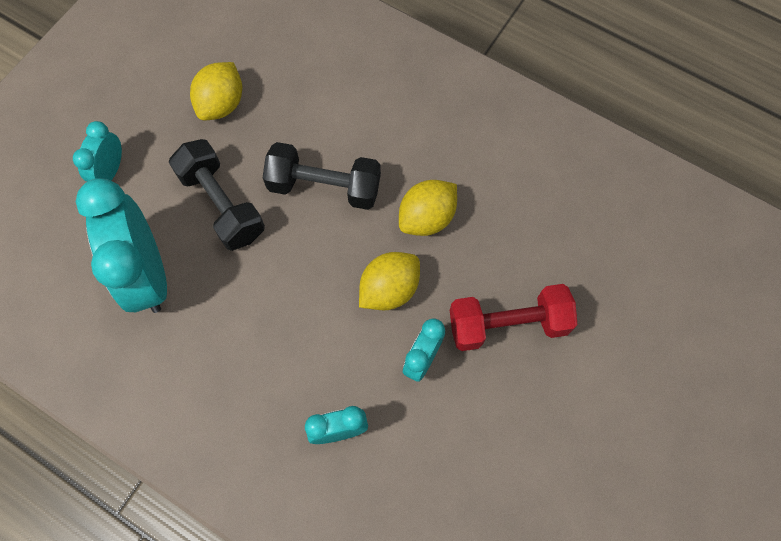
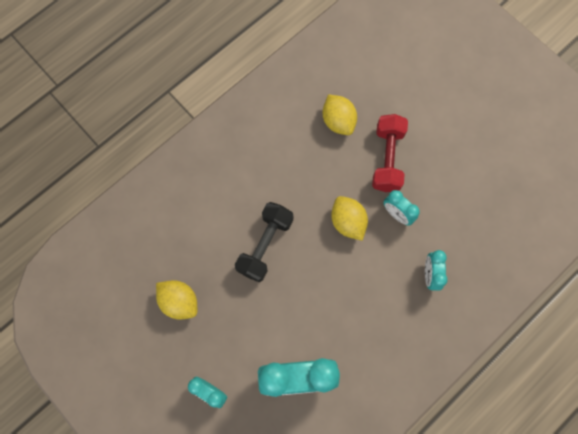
camera: 75 degrees left, 5 degrees up
(222, 204) = (259, 316): black dumbbell -> none
(427, 218) = (305, 186): yellow lemon -> yellow lemon (338, 121)

